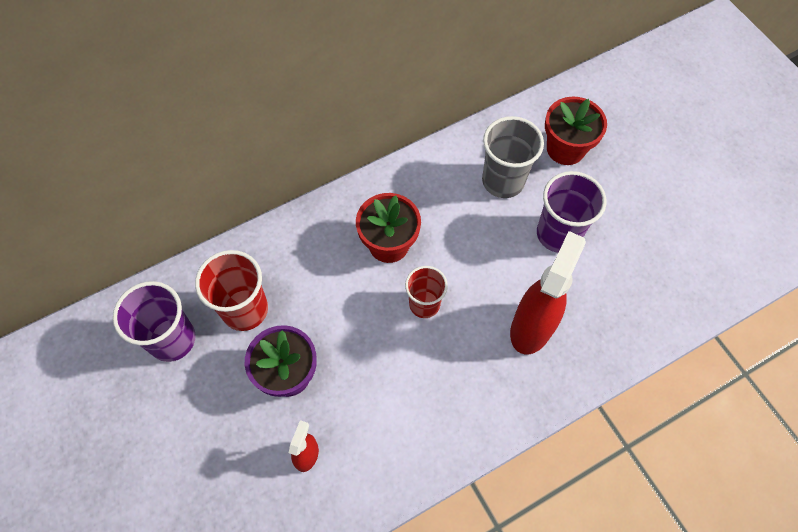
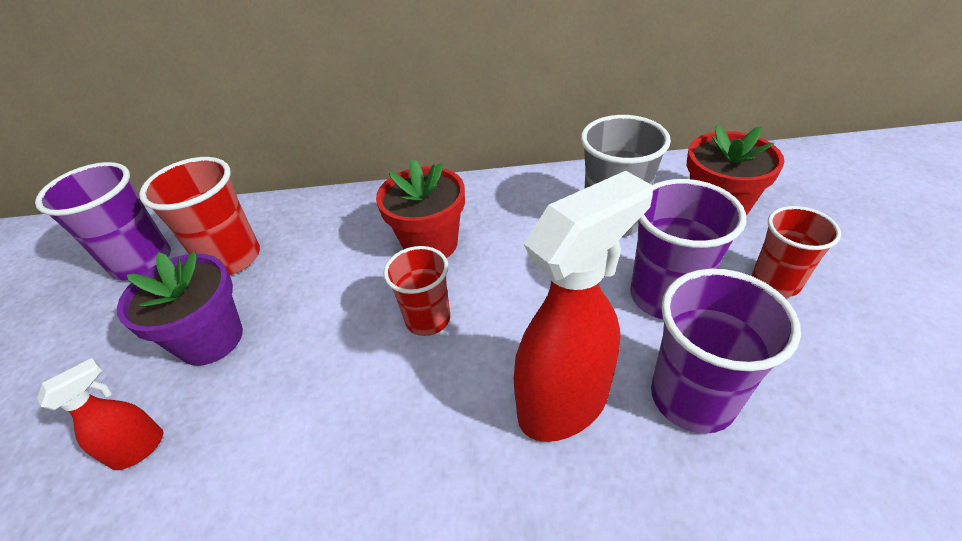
camera: 30 degrees right, 20 degrees down
(594, 297) = (692, 397): none -> purple cup
(615, 200) = (775, 282): none -> red cup

